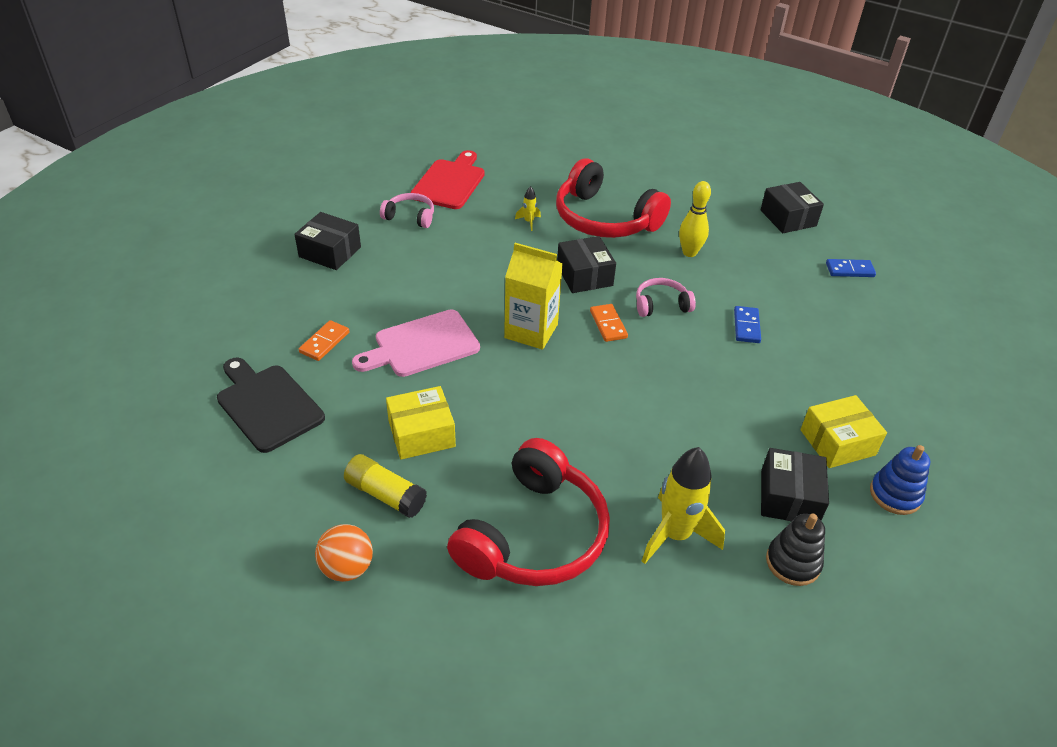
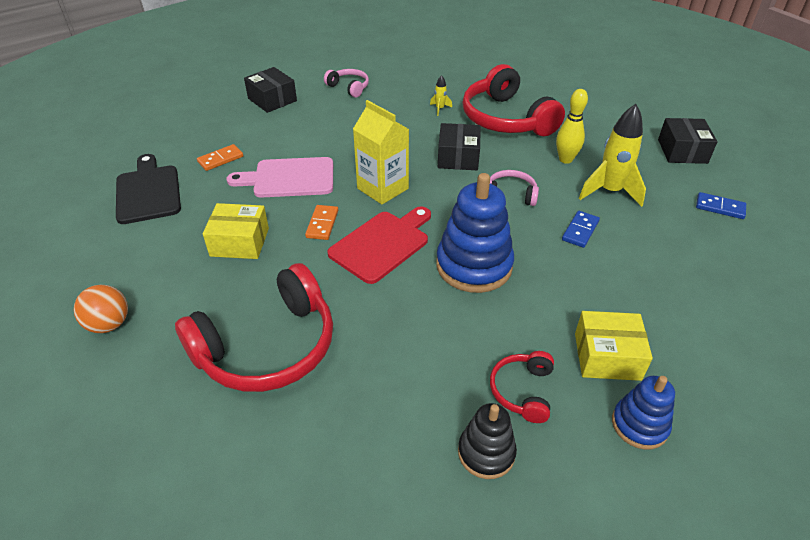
camera: 25 degrees right, 0 degrees up
(385, 494) = (179, 279): yellow glue stick -> none
(449, 182) = (397, 70): red cutting board -> red cutting board (382, 244)
(608, 324) = (451, 199): orange domino -> orange domino (322, 224)
(674, 390) = (474, 266): none -> blue stacking toy
(675, 535) = (389, 388): yellow rocket -> yellow rocket (609, 192)
(789, 497) = (522, 391): black box -> red headphones

